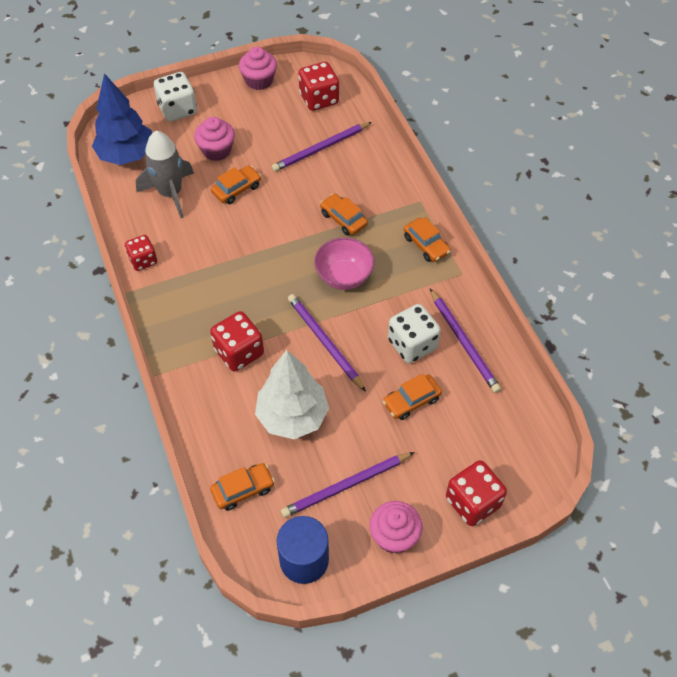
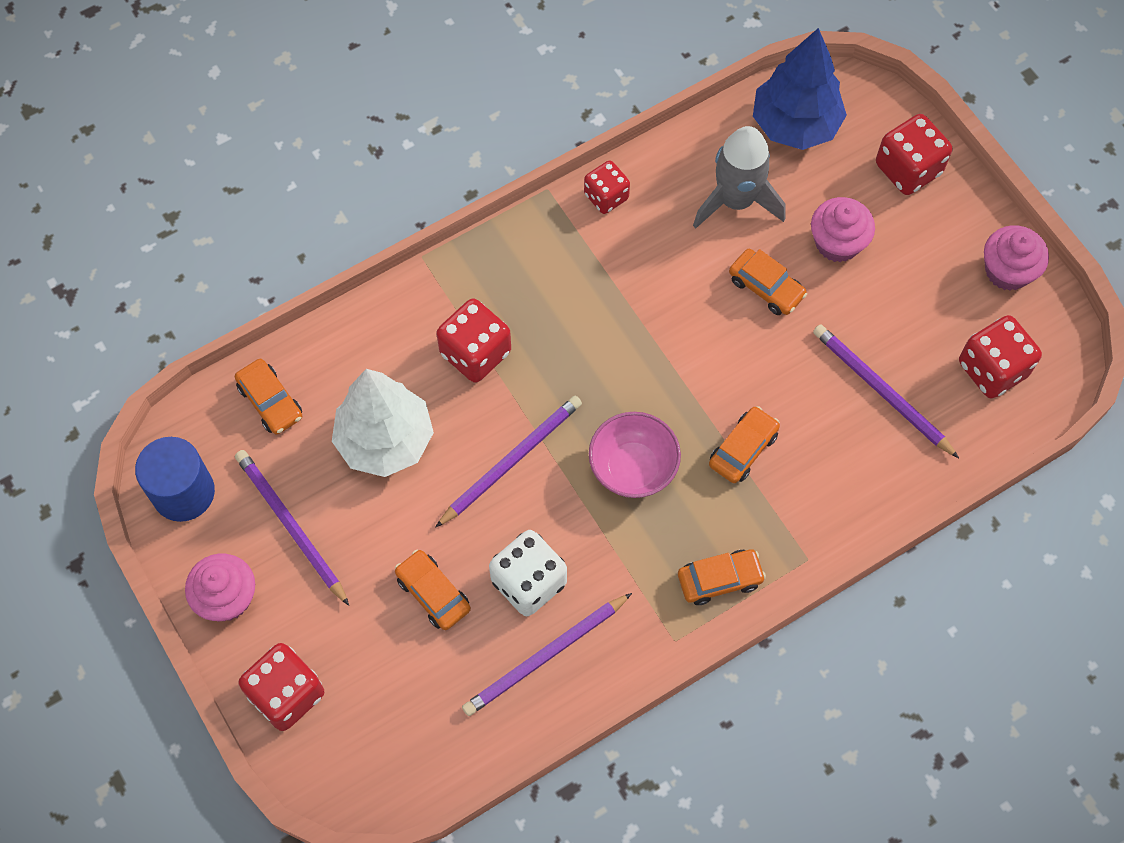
camera: 80 degrees right, 10 degrees up
(178, 109) = (908, 169): white dice -> red dice
(426, 245) = (719, 579): orange car -> orange car turned 150 degrees counterclockwise

